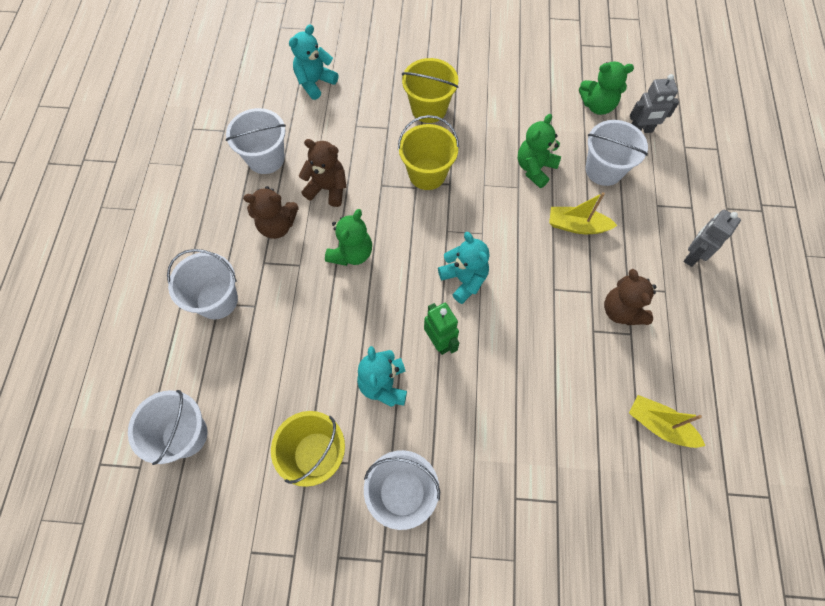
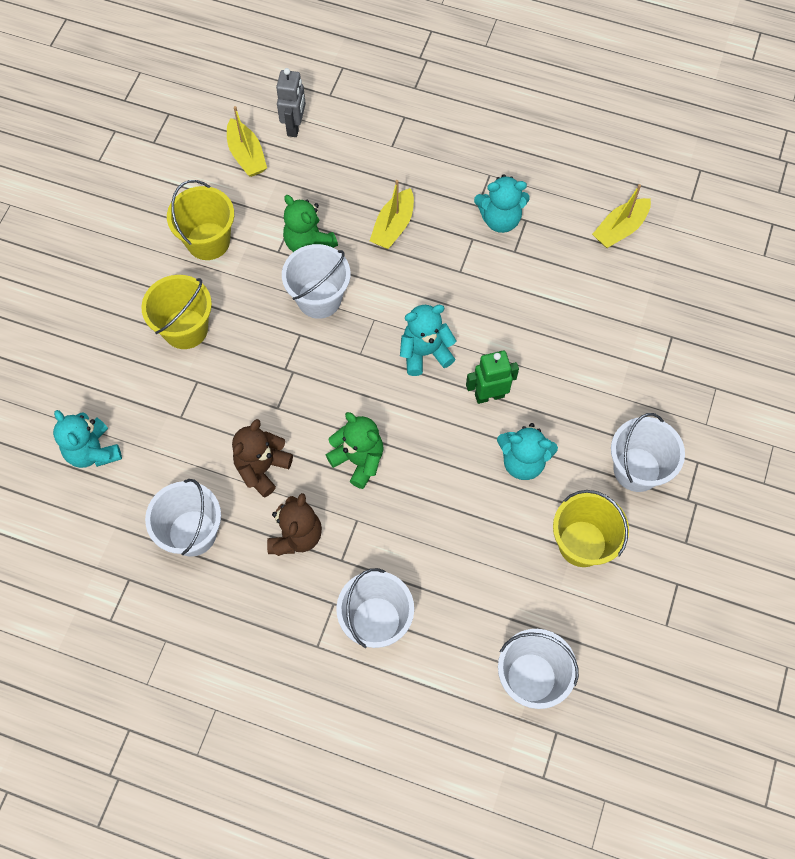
camera: 75 degrees left, 0 degrees up
(427, 174) = (278, 354): yellow bucket -> yellow bucket (208, 241)
(597, 105) = (246, 155): green teddy bear -> yellow boat
(604, 170) = (333, 178): white bucket -> white bucket (319, 299)
(621, 311) = (500, 219): brown teddy bear -> turquoise teddy bear
(692, 255) = (458, 137): grey robot -> none

